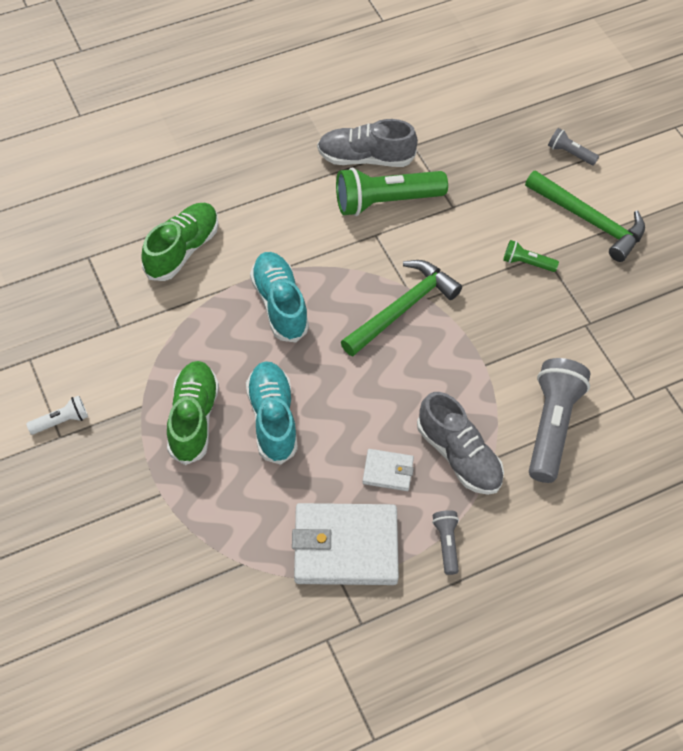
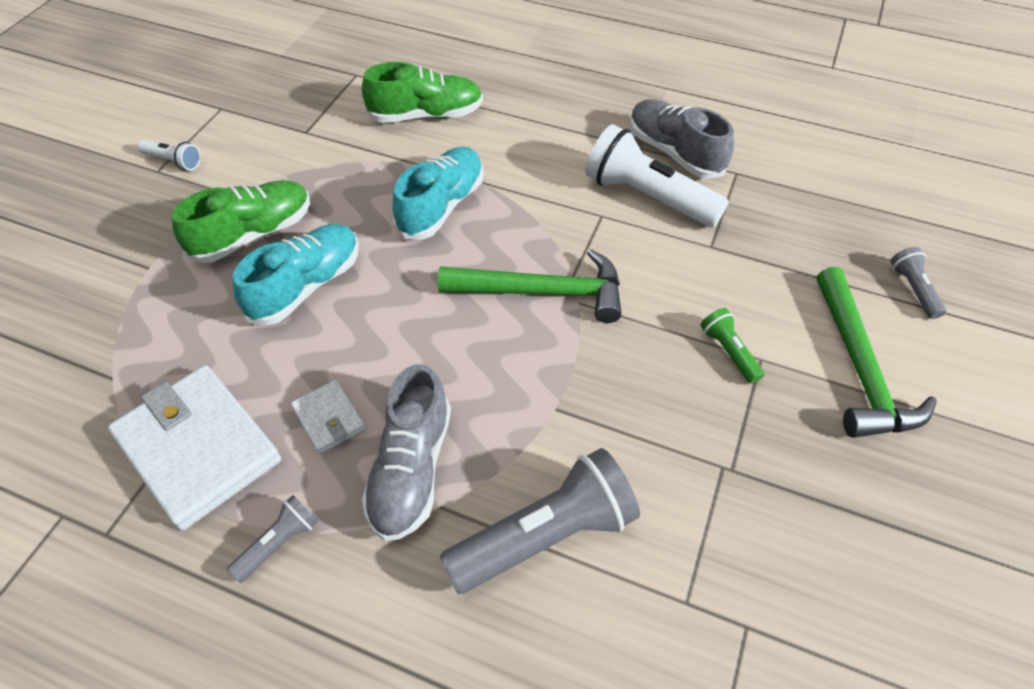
camera: 50 degrees right, 5 degrees down
(386, 201) = (647, 197): green flashlight -> white flashlight

